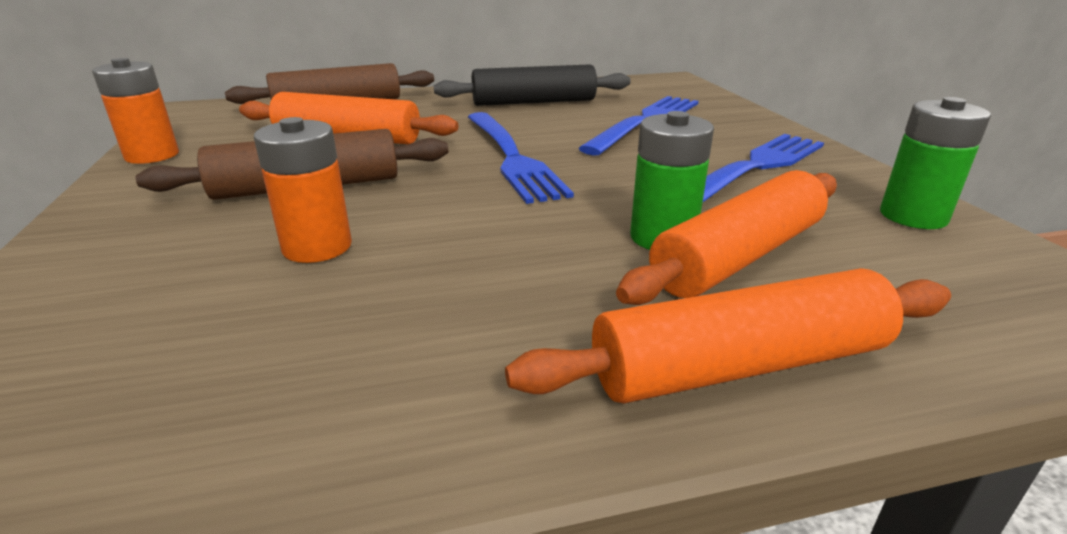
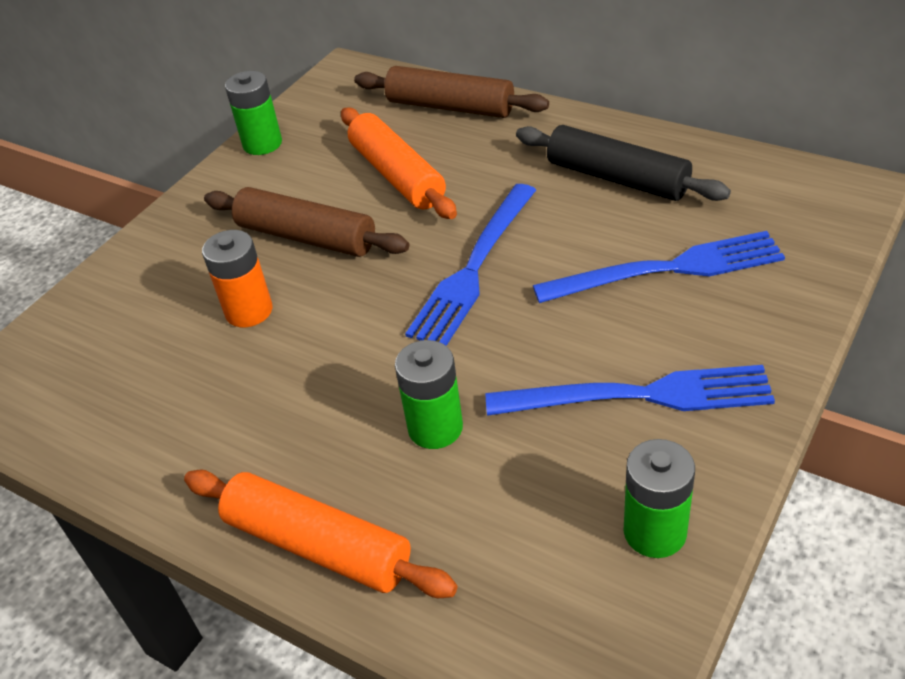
camera: 50 degrees right, 15 degrees up
(152, 155) = (262, 144): orange battery -> green battery
(739, 256) = (452, 477): orange rolling pin -> none

